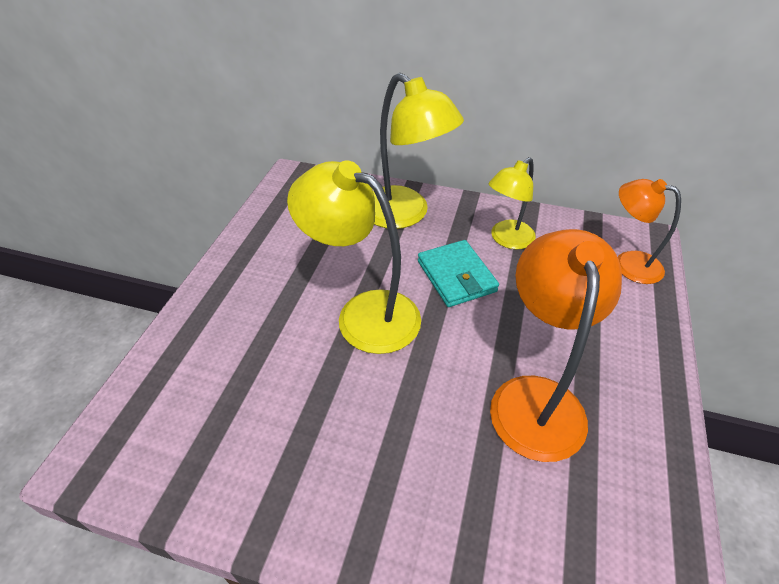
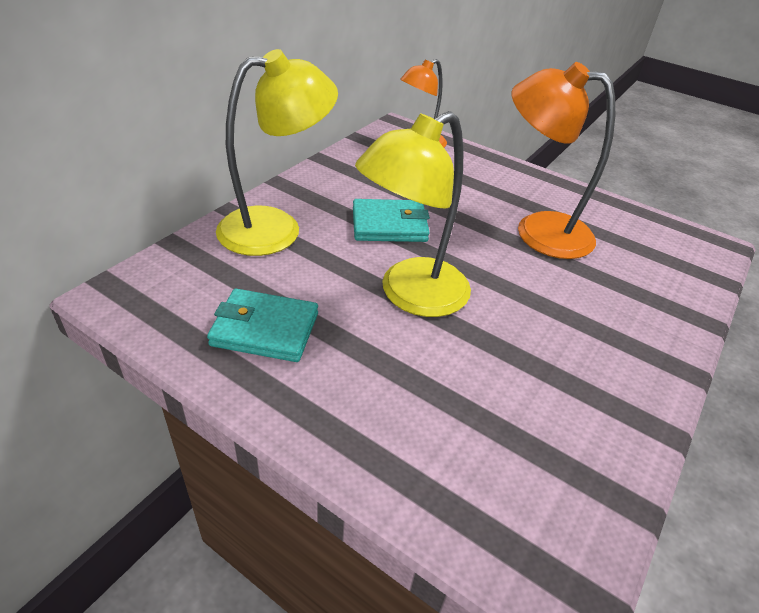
camera: 75 degrees left, 5 degrees down
(288, 246) = (265, 329): none -> turquoise wallet
(507, 240) = (357, 184): yellow lamp -> none

